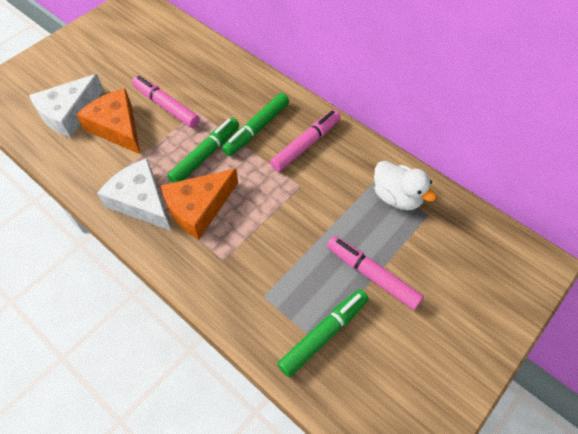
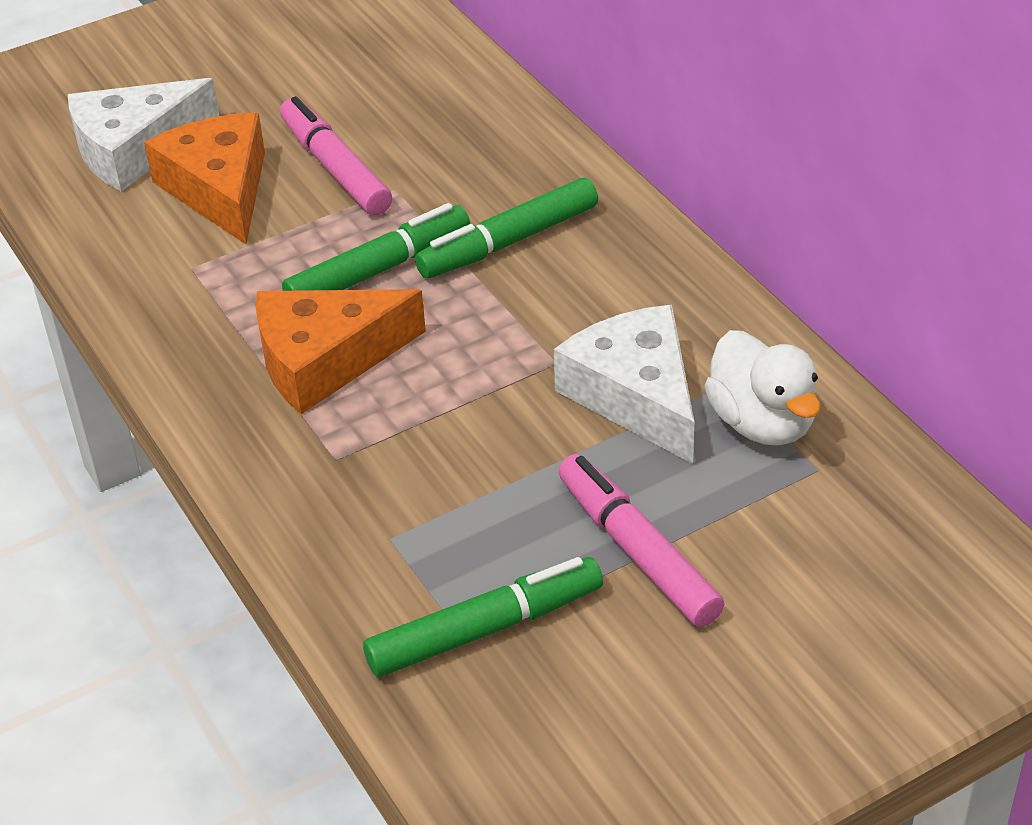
camera: 20 degrees right, 15 degrees down
(141, 201) = (214, 326): white cheese -> white cheese (636, 395)
(306, 144) = (603, 290): pink marker -> none

